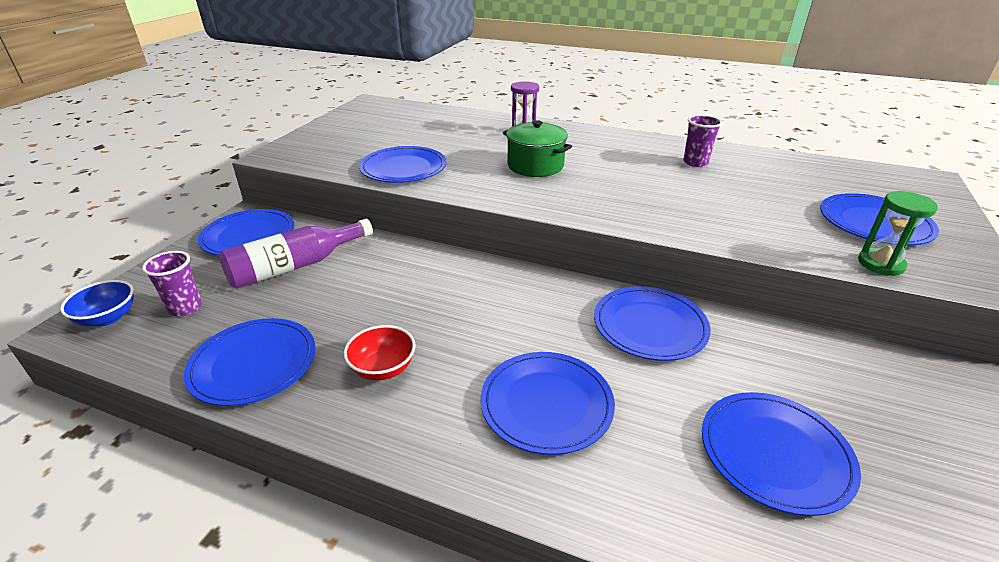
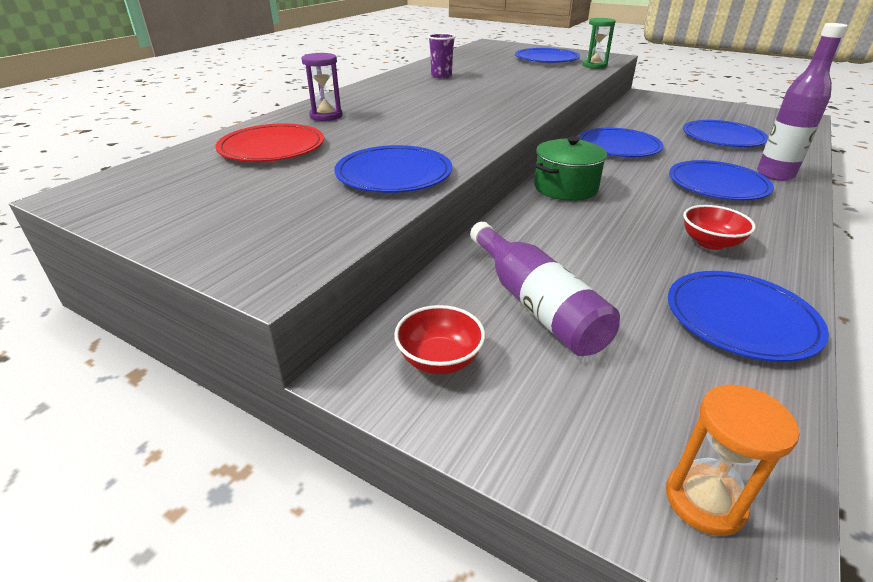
camera: 80 degrees left, 0 degrees up
(108, 318) = (704, 501): blue bowl -> orange hourglass
(185, 308) = (652, 399): purple cup -> none
(248, 236) = (439, 359): blue plate -> red bowl
(447, 128) = (272, 147): none -> red plate
(535, 166) = (421, 118): green pot -> green pot (565, 188)
(611, 484) = (775, 175): none -> purple bottle

